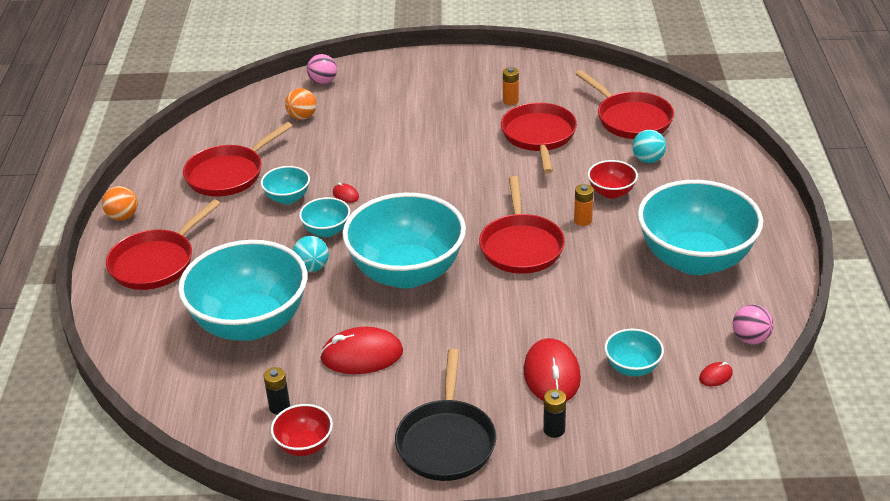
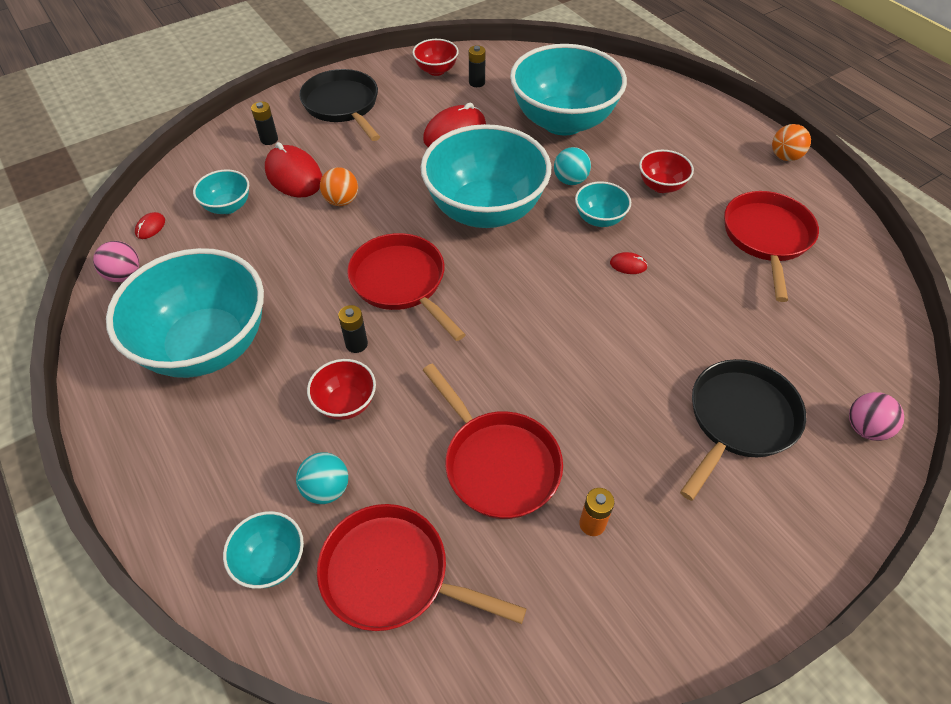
camera: 145 degrees right, 15 degrees up
(156, 262) = (697, 134): red pan -> none
(248, 235) = (661, 186): none -> red bowl
(287, 198) = (677, 236): turquoise bowl -> turquoise bowl (271, 561)
(302, 117) = (805, 351): orange ball -> orange ball (341, 201)
(384, 106) = (738, 420): none -> black pan
(583, 220) = (356, 344): orange battery -> black battery

